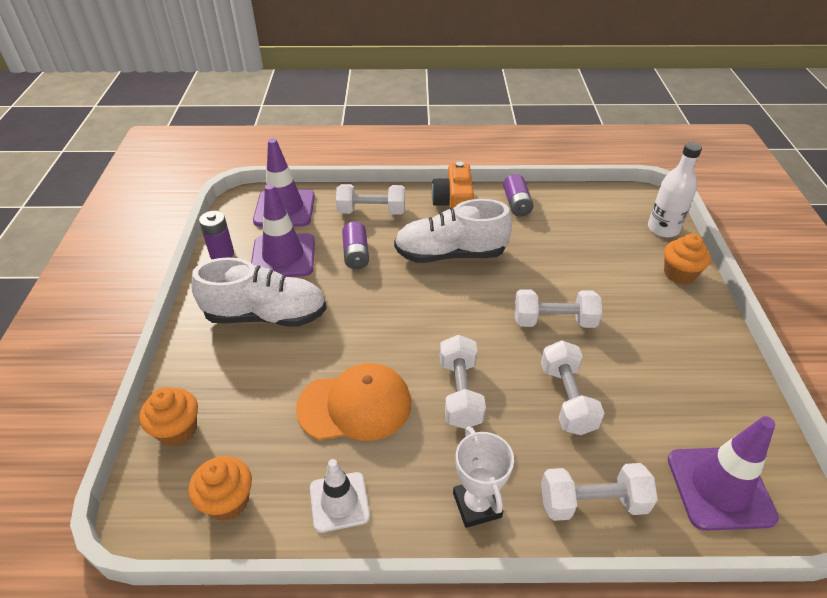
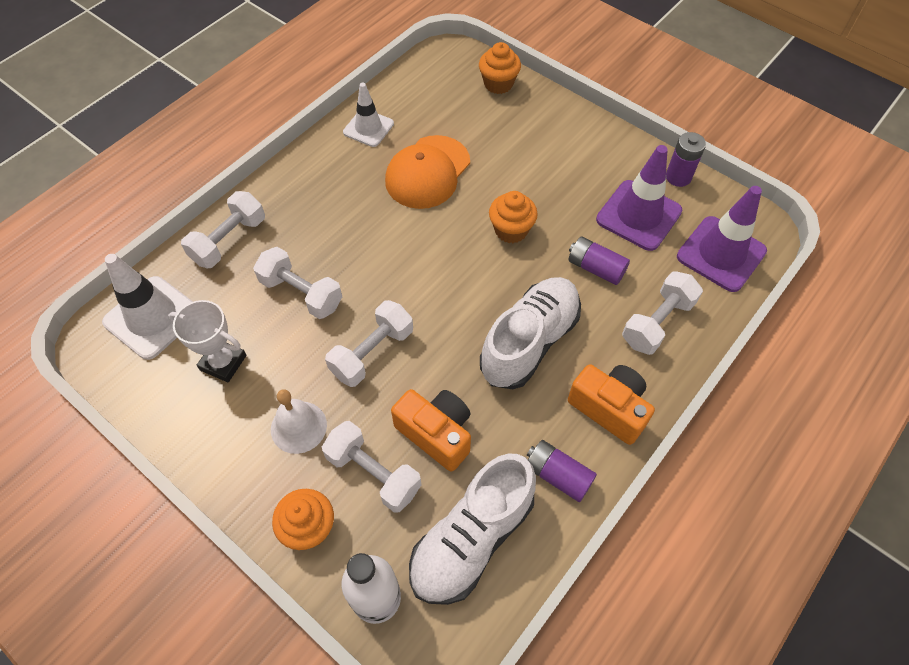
camera: 130 degrees right, 15 degrees up
(228, 501) = (422, 85): orange cupcake -> orange cupcake (511, 230)
(266, 315) = (567, 169): white shoe -> white shoe (472, 538)
(460, 393) = (376, 234): white dumbbell -> white dumbbell (373, 473)
(477, 505) = (295, 185): white trophy -> white trophy (223, 363)
(560, 258) = (436, 433): none -> orange camera
(645, 320) = (298, 427): none -> white bell
(720, 488) = (152, 317): purple traffic cone -> white traffic cone

